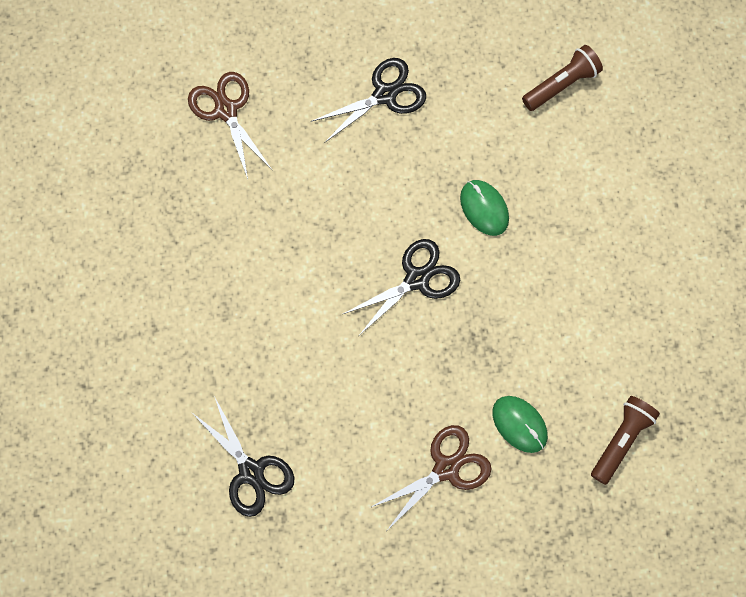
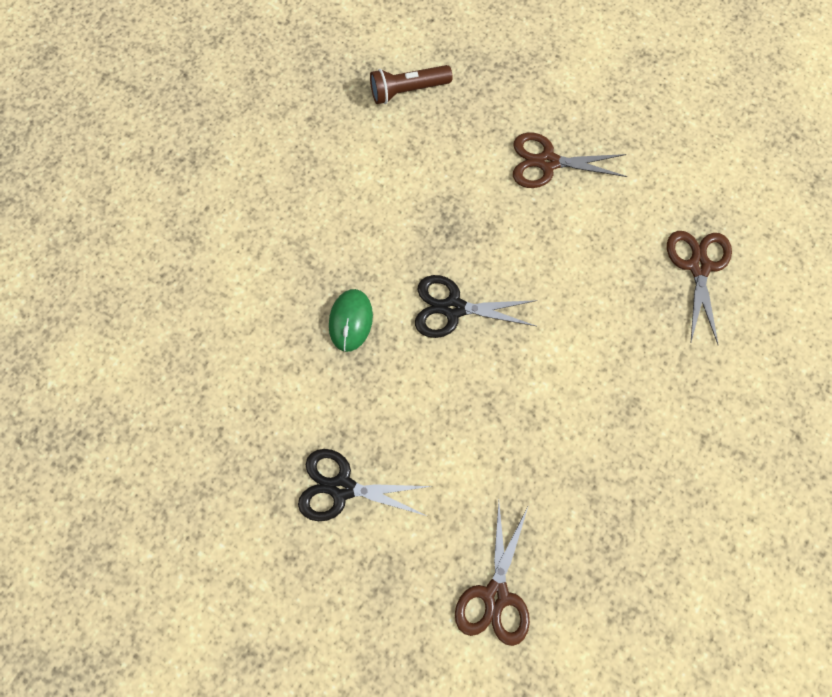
camera: 140 degrees left, 0 degrees up
(251, 472) = (698, 266): black scissors -> brown scissors
(519, 424) = (469, 151): green mouse -> none
(561, 84) = (190, 371): brown flashlight -> none

